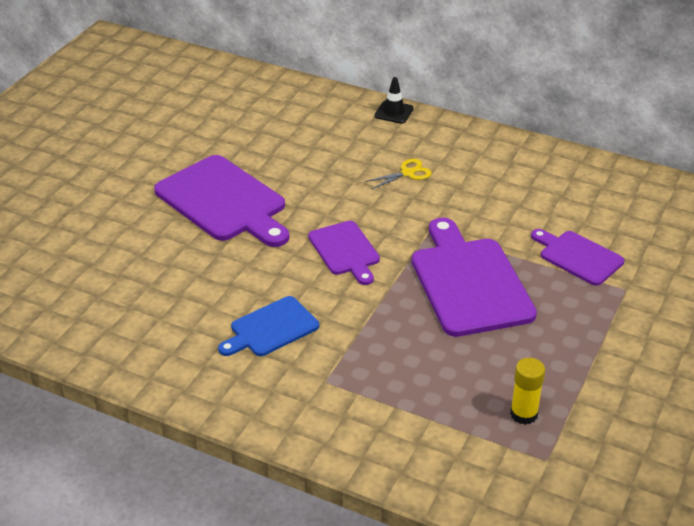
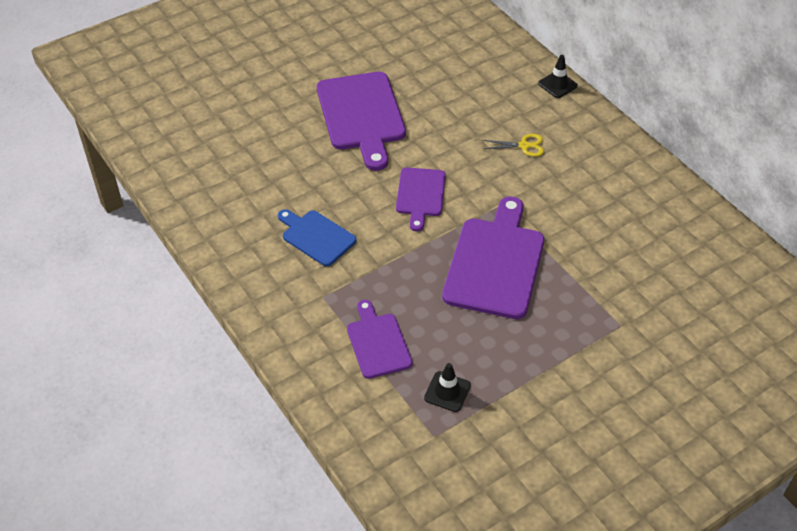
camera: 30 degrees right, 10 degrees up
(271, 328) = (316, 236): blue cutting board -> blue cutting board turned 45 degrees clockwise
(524, 414) = (447, 391): yellow glue stick -> black traffic cone
(578, 256) = (604, 279): purple cutting board -> purple cutting board (378, 343)

